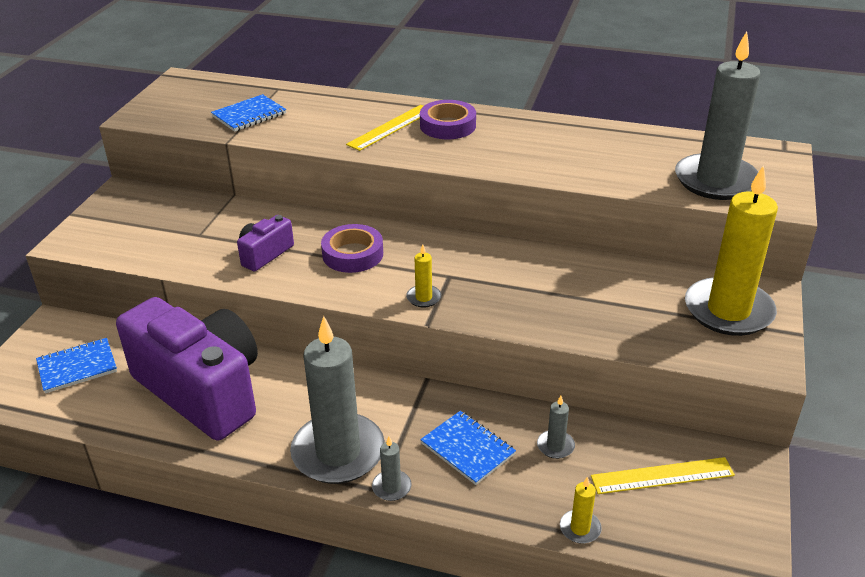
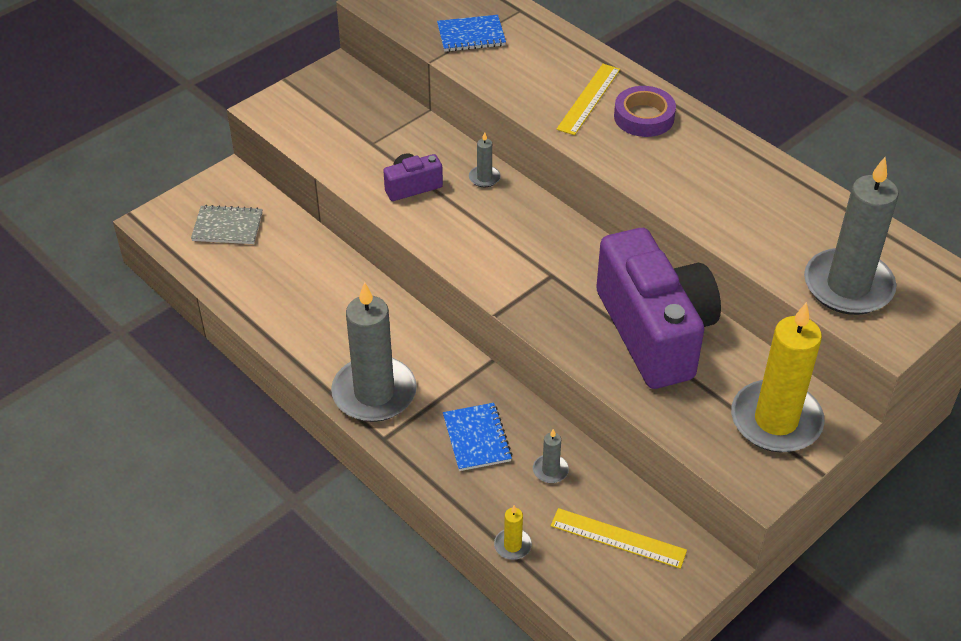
camera: 30 degrees right, 10 degrees up
(77, 367) = (227, 227): blue notebook -> grey notebook
(202, 390) = (307, 290): purple camera -> purple camera (654, 332)
(353, 254) = (486, 217): purple tape -> none
(391, 127) = (588, 99): yellow ruler -> yellow ruler turned 45 degrees counterclockwise
(391, 487) = (394, 441): grey candle -> grey candle (484, 178)
(423, 298) = (512, 287): yellow candle -> none

